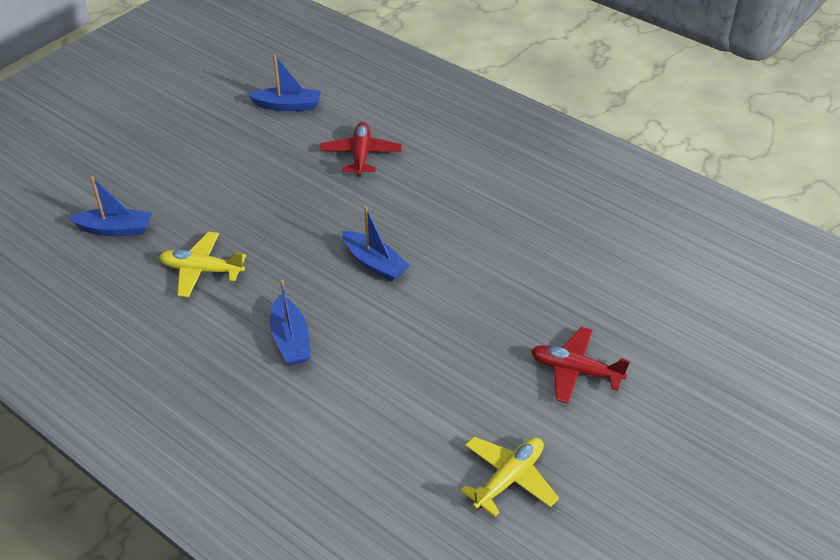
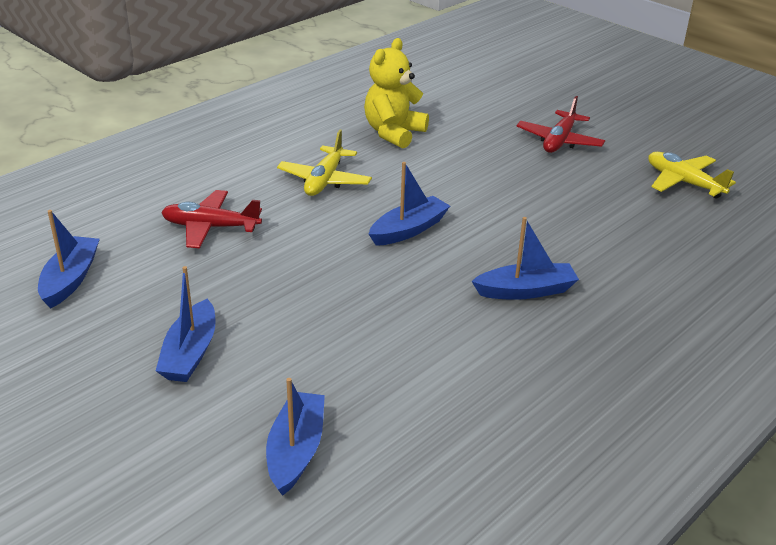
camera: 85 degrees left, 10 degrees down
(202, 270) = (401, 359): yellow plane -> yellow plane (324, 180)
(210, 171) = (190, 353): none -> blue boat
(550, 242) = (393, 133): none -> yellow teddy bear

